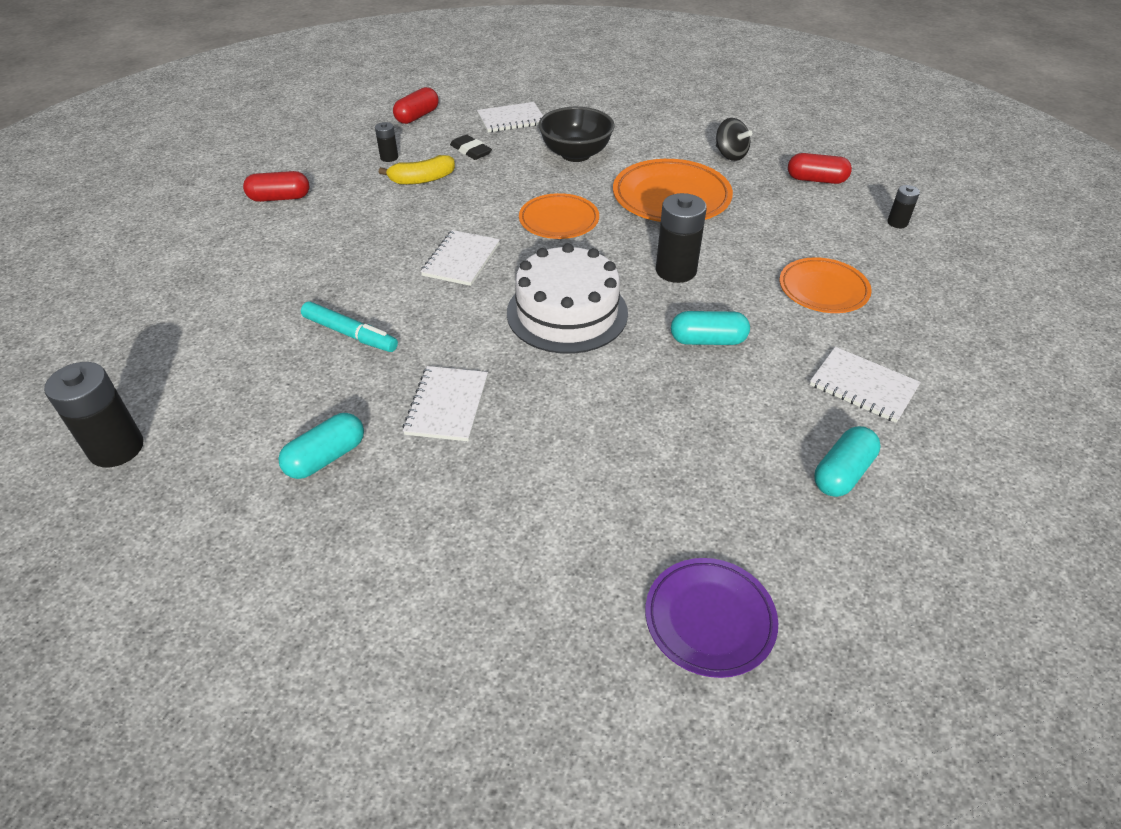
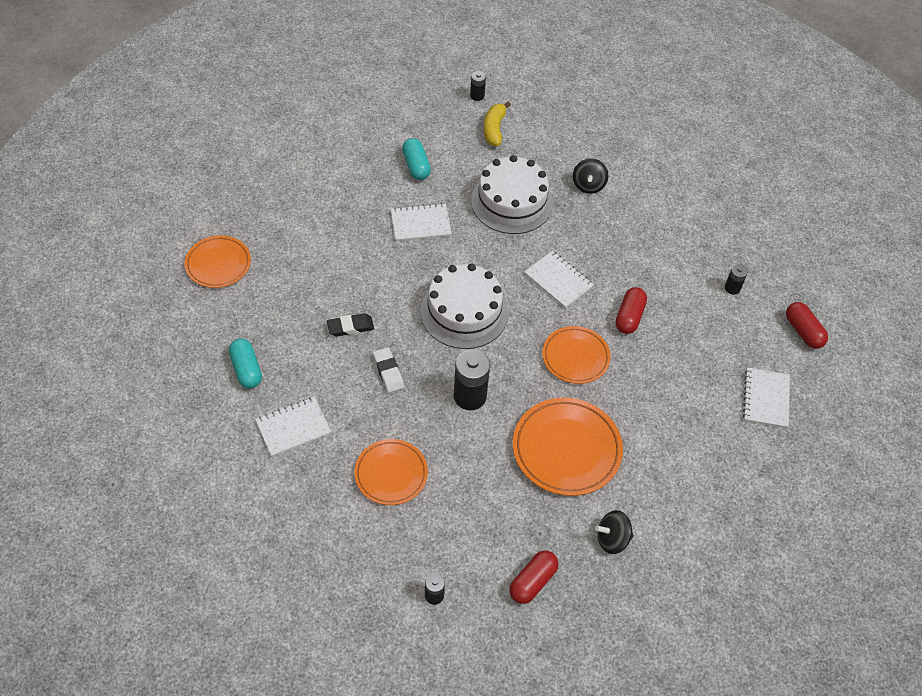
camera: 115 degrees right, 10 degrees up
(116, 448) = (477, 95): black battery -> black battery, size x0.53
(280, 198) = (698, 208): red capsule -> red capsule (629, 317)
(282, 280) = (588, 185): none -> black spinning top
(350, 334) = (512, 202): turquoise marker -> white cake
(422, 179) = (684, 297): yellow banana -> yellow banana (494, 129)
(447, 405) = (420, 224): white notebook -> white notebook turned 45 degrees counterclockwise
(471, 151) = (717, 345): black eraser -> black eraser (350, 327)
(576, 154) = (674, 417): black bowl -> none
(708, 340) = (388, 371): turquoise capsule -> white eraser
(709, 619) = (218, 264): purple plate -> orange plate

